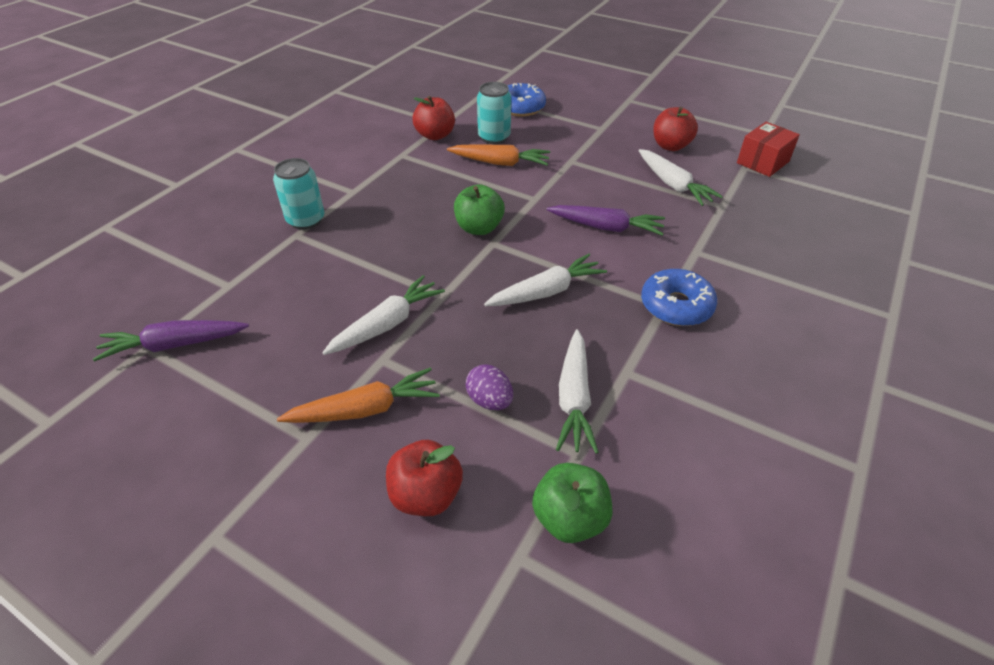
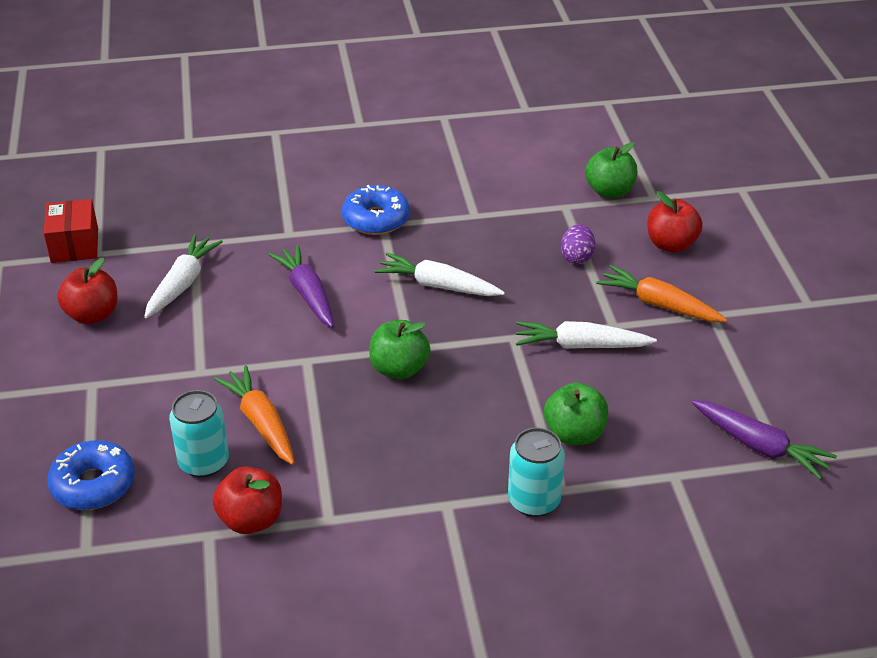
camera: 130 degrees left, 5 degrees down
(322, 266) = (574, 434): none -> green apple
(574, 398) = (527, 225): white carrot -> none
(762, 162) = (74, 245): red box -> red box turned 75 degrees clockwise

